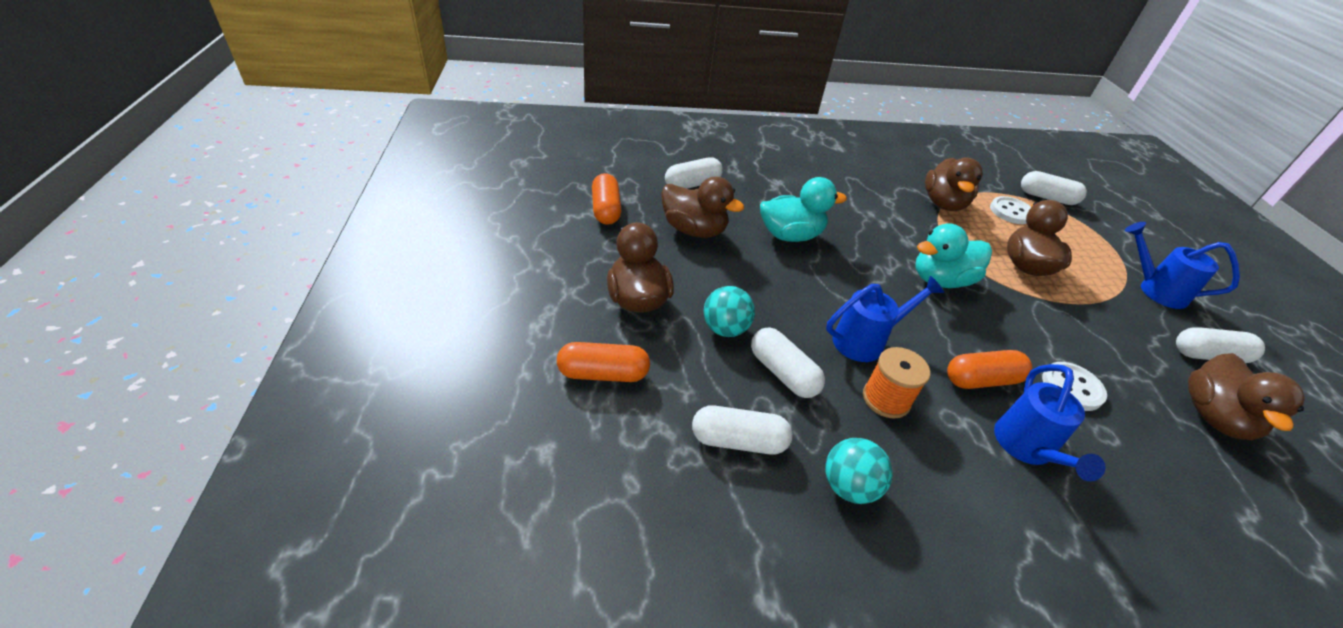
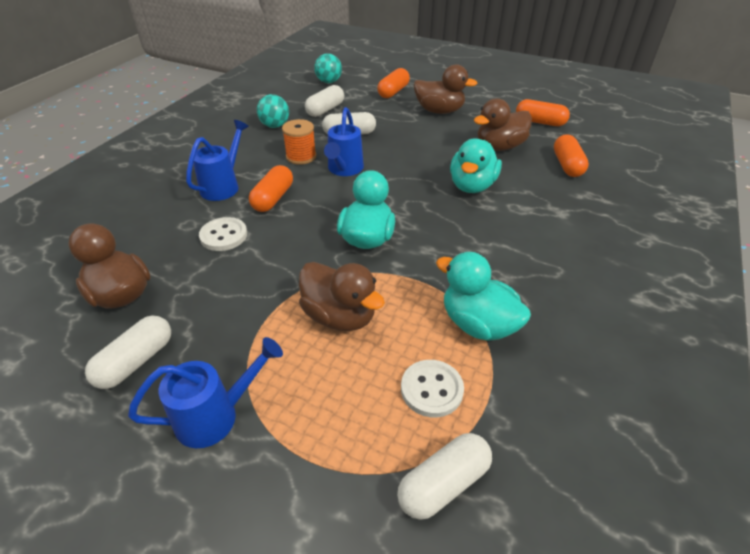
camera: 125 degrees right, 0 degrees up
(692, 184) = (567, 165): white capsule -> orange capsule
(725, 329) = (395, 128): turquoise ball -> turquoise ball (329, 82)
(943, 204) = (478, 324): brown duck -> turquoise duck
(1026, 448) = (223, 186): blue watering can -> blue watering can turned 75 degrees clockwise

